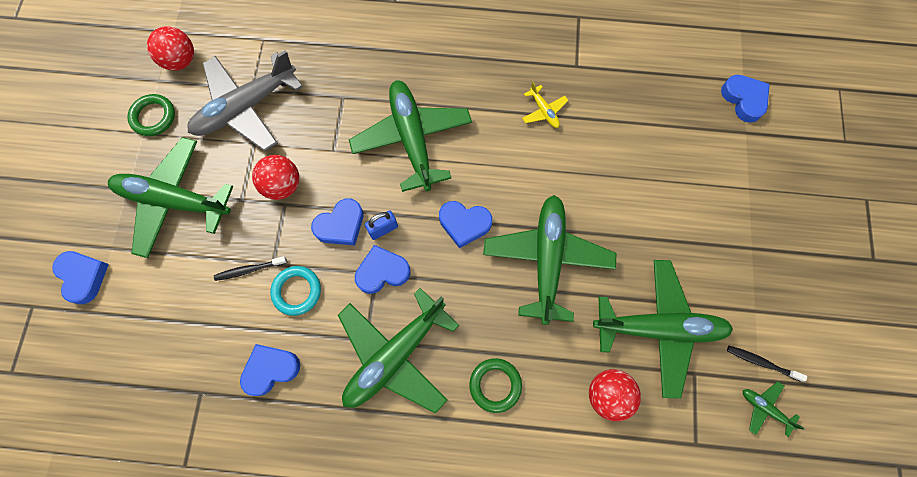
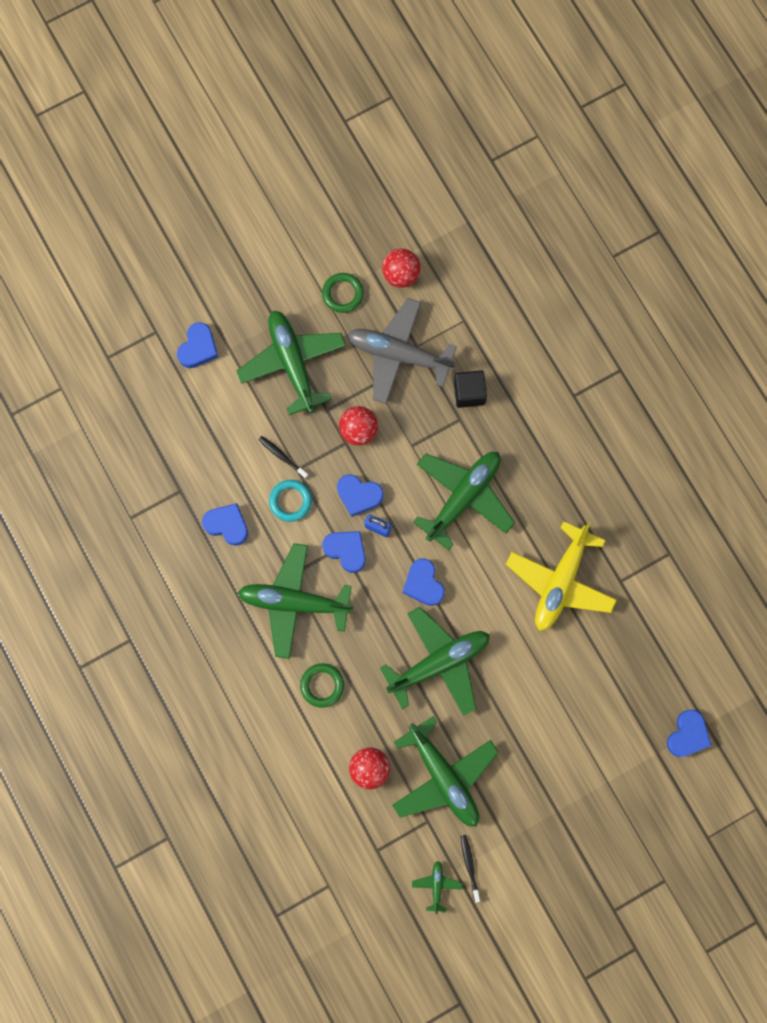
camera: 55 degrees right, 5 degrees up
(326, 75) = (469, 393): none -> black cube
(544, 111) = (560, 581): yellow plane -> yellow plane, size x2.37

